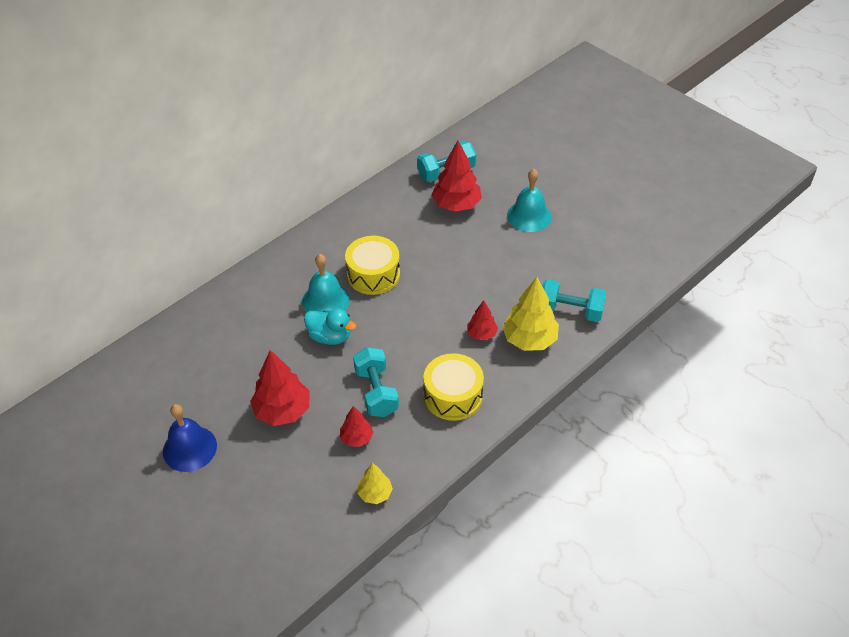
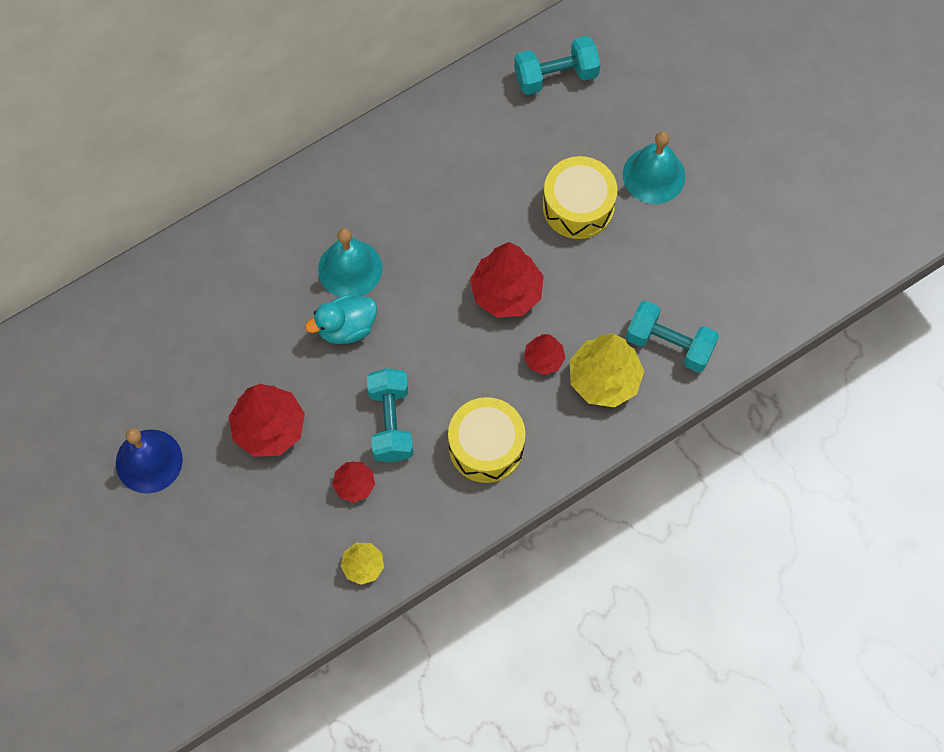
camera: 10 degrees right, 20 degrees up
(330, 337) = (346, 327): turquoise duck -> turquoise duck turned 120 degrees clockwise
(373, 274) = (420, 237): yellow drum -> yellow drum (578, 206)
(456, 205) = (557, 137): red tree -> red tree (506, 292)

